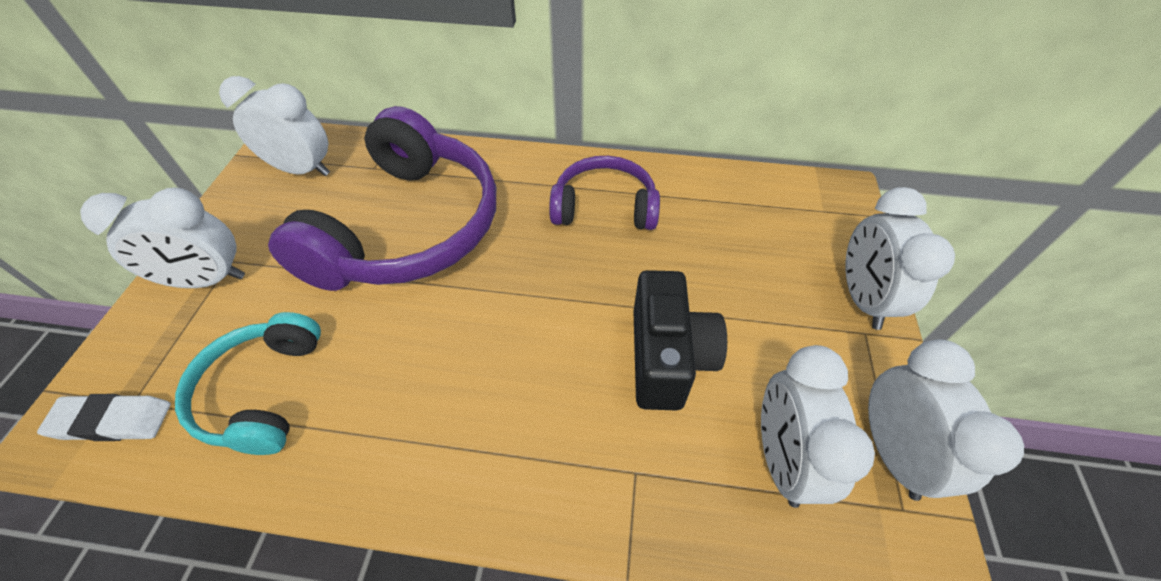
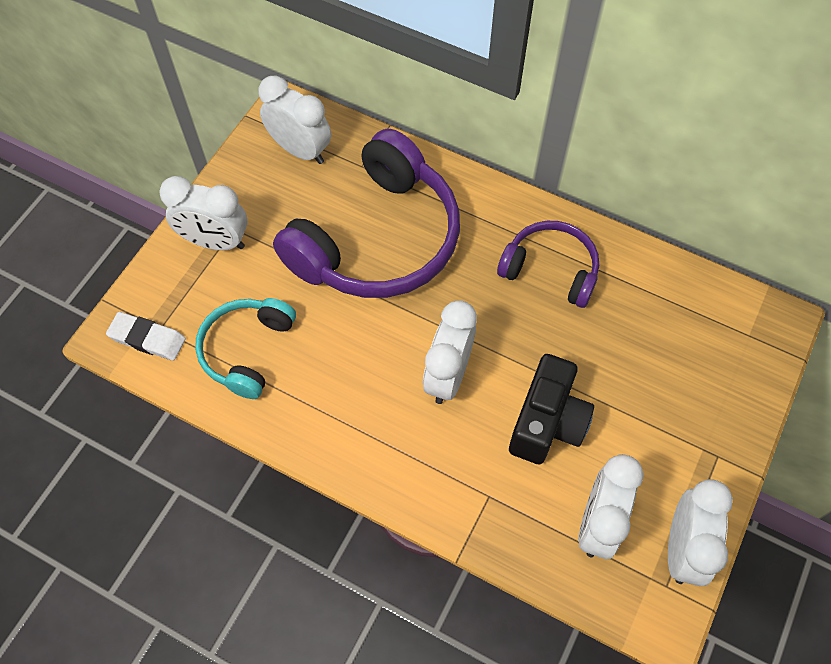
camera: 20 degrees right, 10 degrees up
(862, 299) = (733, 427): white clock -> white clock (448, 375)

